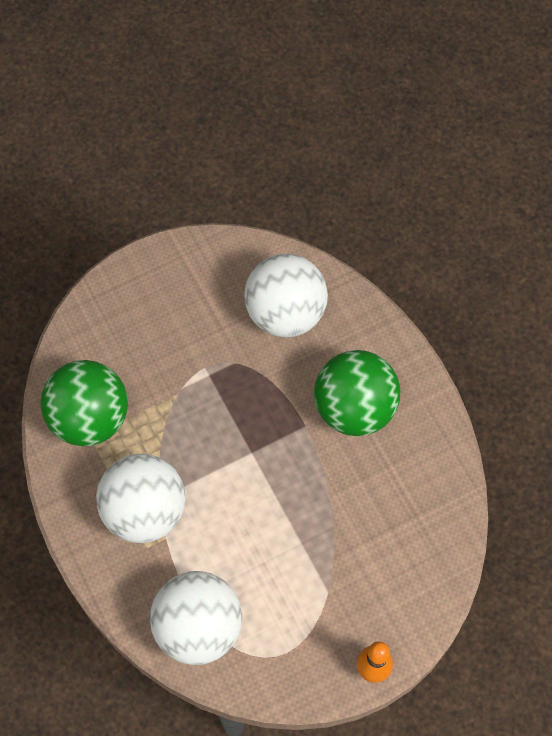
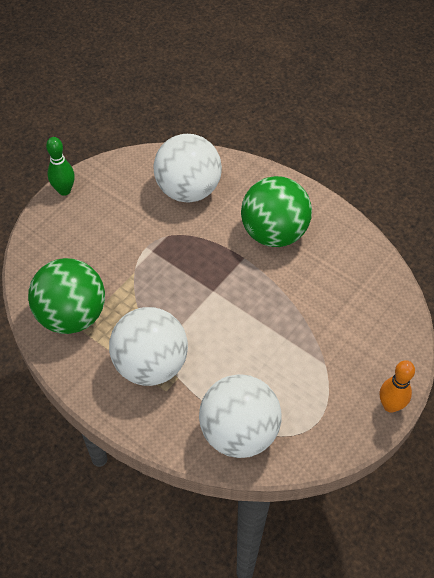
camera: 25 degrees left, 10 degrees down
(148, 258) = (64, 190): none -> green bowling pin

